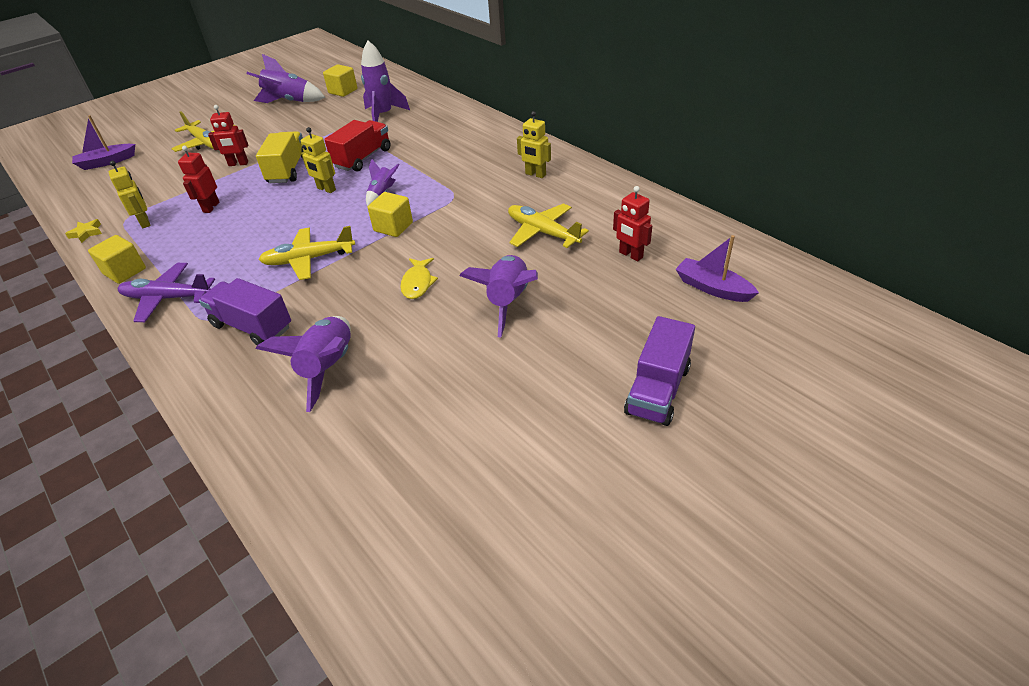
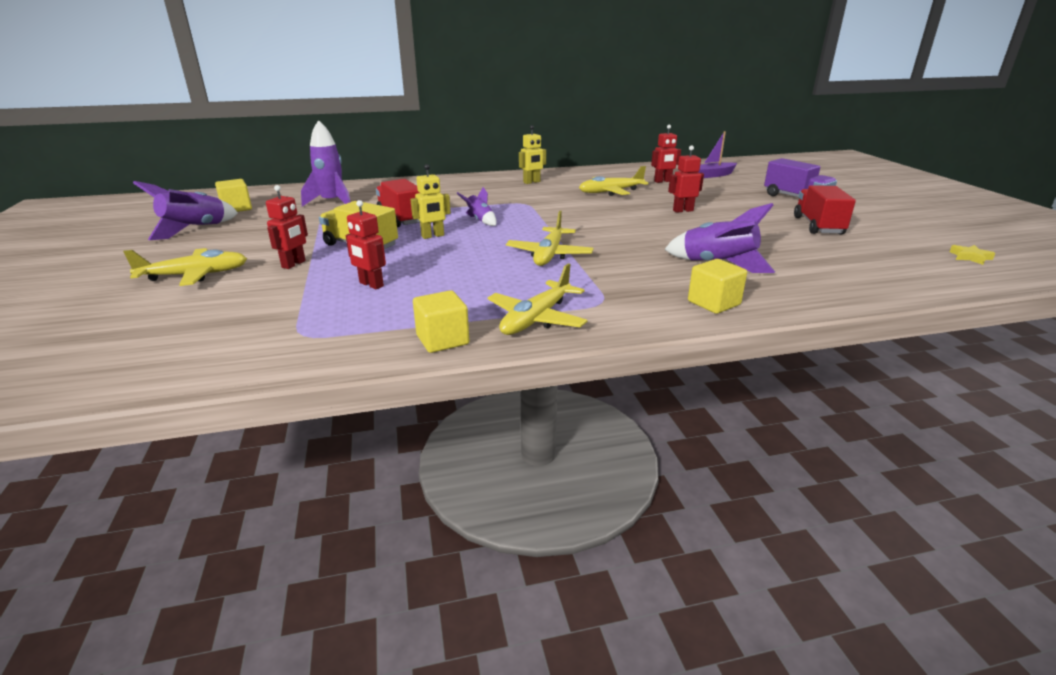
camera: 65 degrees left, 15 degrees down
(86, 233) = (291, 363): yellow star -> yellow star (970, 257)
(106, 162) = (82, 341): purple boat -> none
(145, 222) = (337, 322): yellow robot -> none
(168, 298) = (536, 318): purple plane -> yellow plane
(252, 326) = (633, 285): purple truck -> none
(393, 227) = (540, 224): yellow cube -> yellow cube (713, 303)
(417, 283) = (633, 227): yellow fish -> none
(508, 301) = (683, 210): purple rocket -> red robot
(526, 430) = (818, 226): none -> red truck

